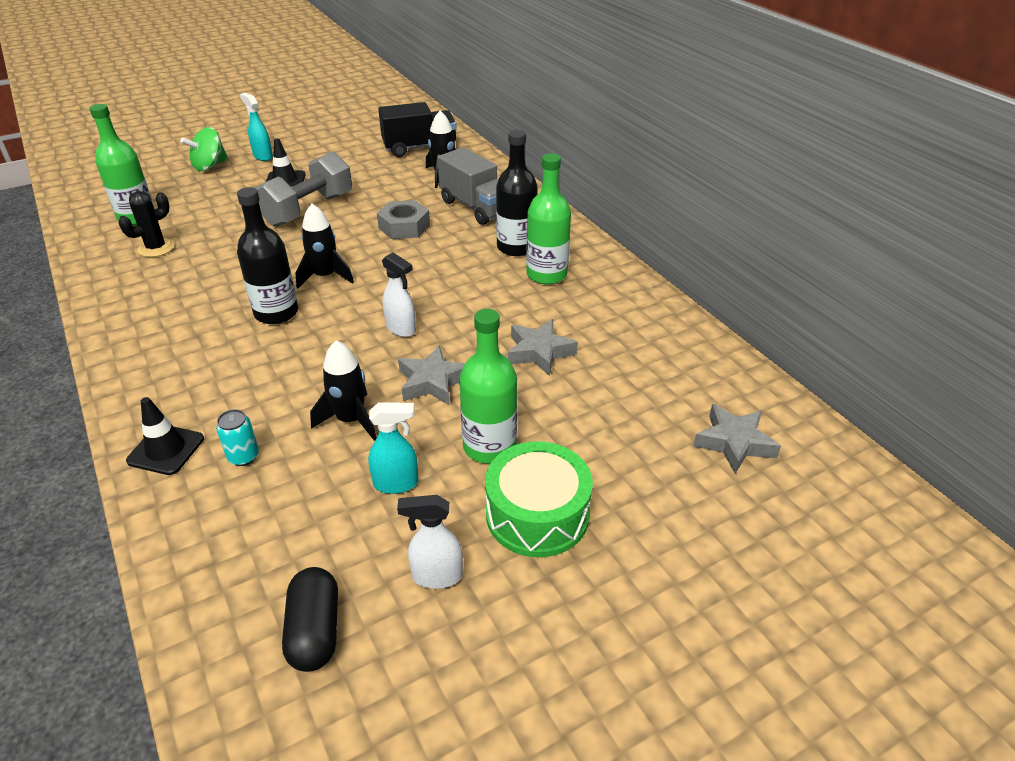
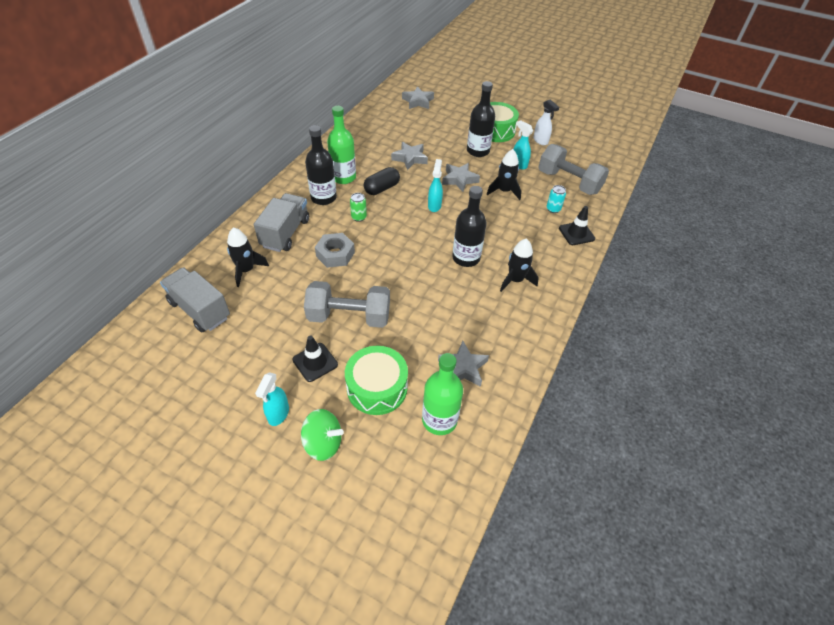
camera: 125 degrees left, 10 degrees up
(156, 248) = (463, 368): black cactus -> grey star
(214, 200) = (377, 387): none -> green drum
(274, 530) = (568, 182): none -> grey dumbbell
(315, 631) = (584, 155): black capsule -> black capsule (382, 188)
(325, 276) = (417, 259): black rocket -> black rocket (515, 280)
(401, 329) = (434, 206): white spray bottle -> turquoise spray bottle
(419, 148) = (200, 310): black truck -> grey truck
(449, 260) = (359, 217): none -> green can
(489, 446) = (478, 151): green bottle -> black bottle

